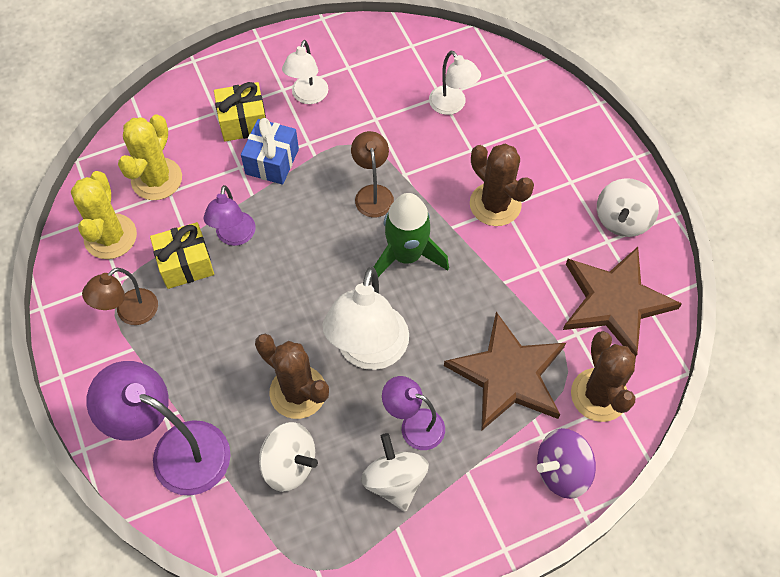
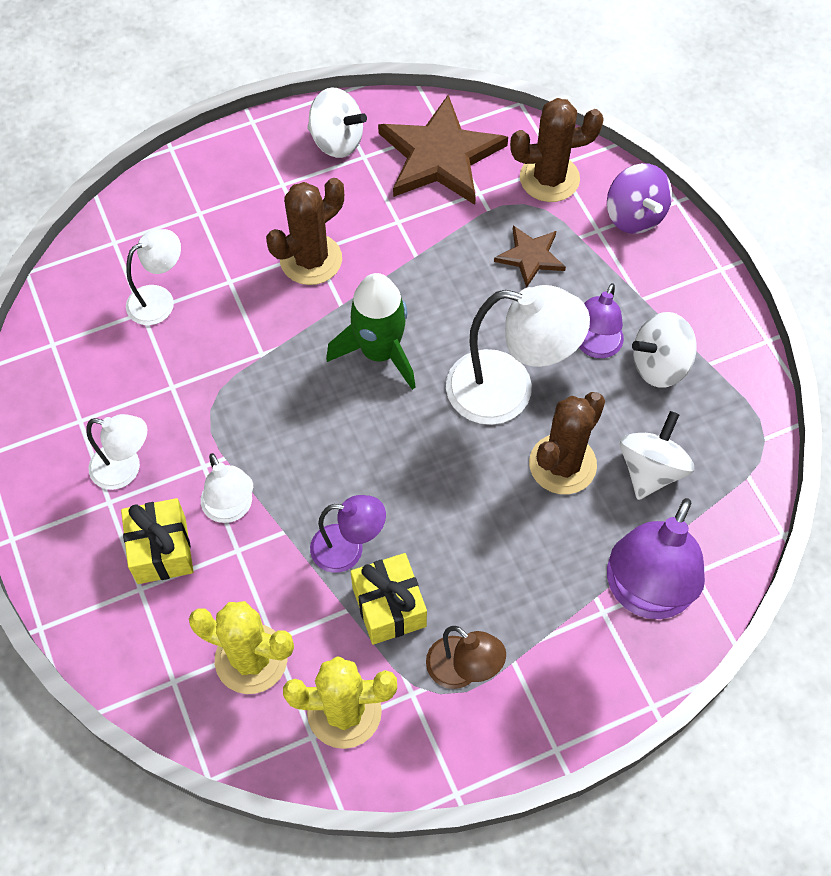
camera: 90 degrees left, 0 degrees up
(272, 161) = (231, 509): blue gift -> white lamp
(373, 193) = (289, 389): brown lamp -> none
(508, 375) = (530, 256): brown star -> brown star, size x0.52

